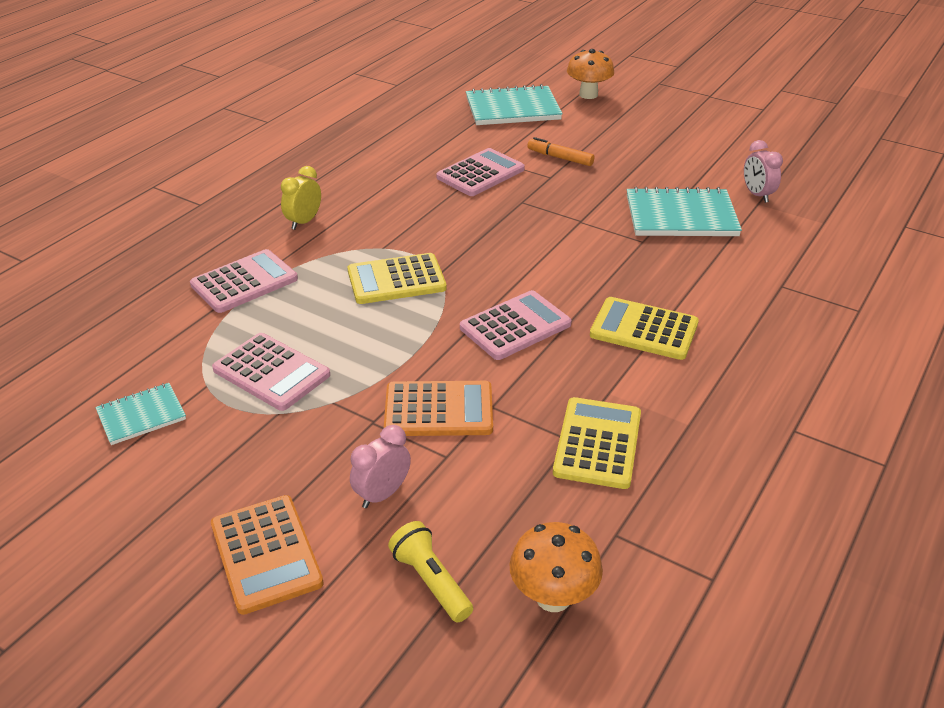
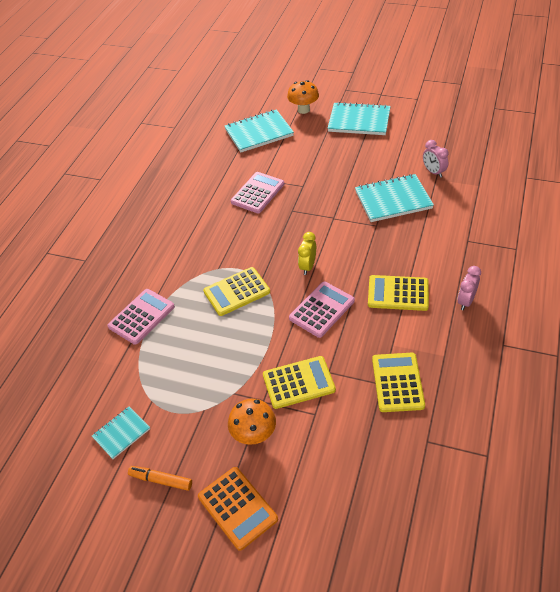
camera: 10 degrees left, 10 degrees up
(271, 372) = (187, 381): pink calculator -> none
(304, 222) = (159, 259): yellow clock -> yellow clock (308, 266)
(382, 494) = (288, 450): pink clock -> pink clock (466, 301)
(430, 581) = (337, 500): yellow flashlight -> none
(438, 410) = (298, 383): orange calculator -> yellow calculator
(553, 597) = (406, 491): orange mushroom -> orange mushroom (254, 435)
(560, 158) = (303, 168): orange marker -> orange marker (161, 480)
(665, 119) = (359, 121): none -> turquoise notebook

